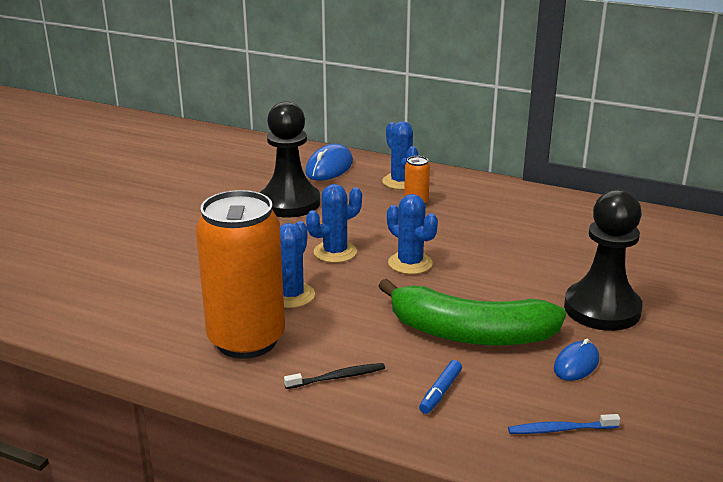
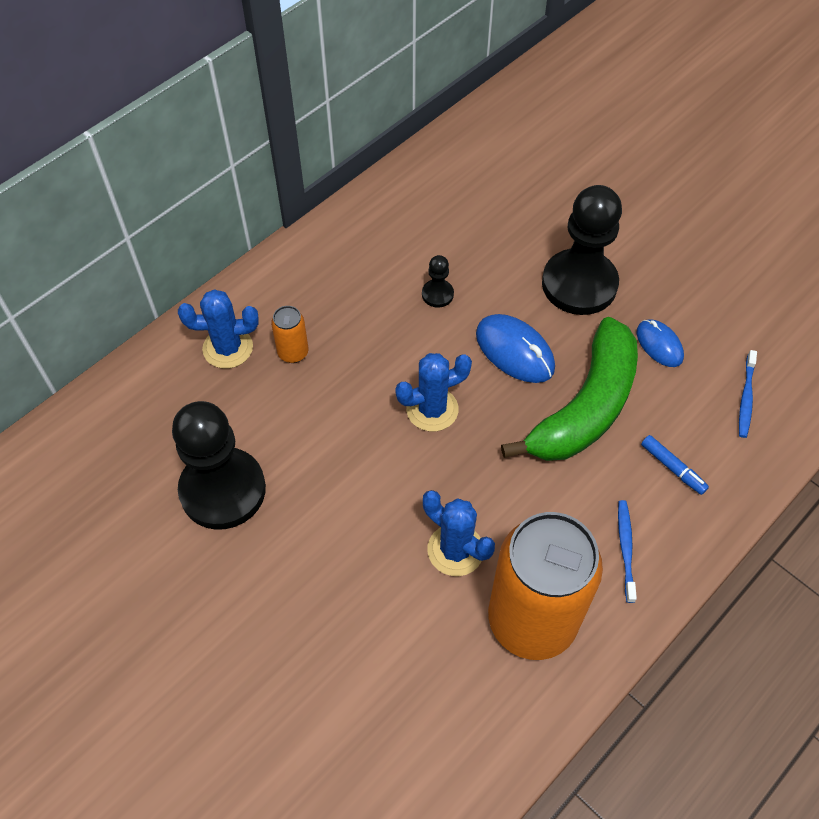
camera: 70 degrees left, 30 degrees up
(329, 167) = (140, 413): blue mouse -> blue mouse (514, 351)
(335, 252) = (375, 476): blue cactus -> none
(338, 377) = (625, 548): black toothbrush -> blue toothbrush
(521, 246) = (437, 294): none -> black pawn

